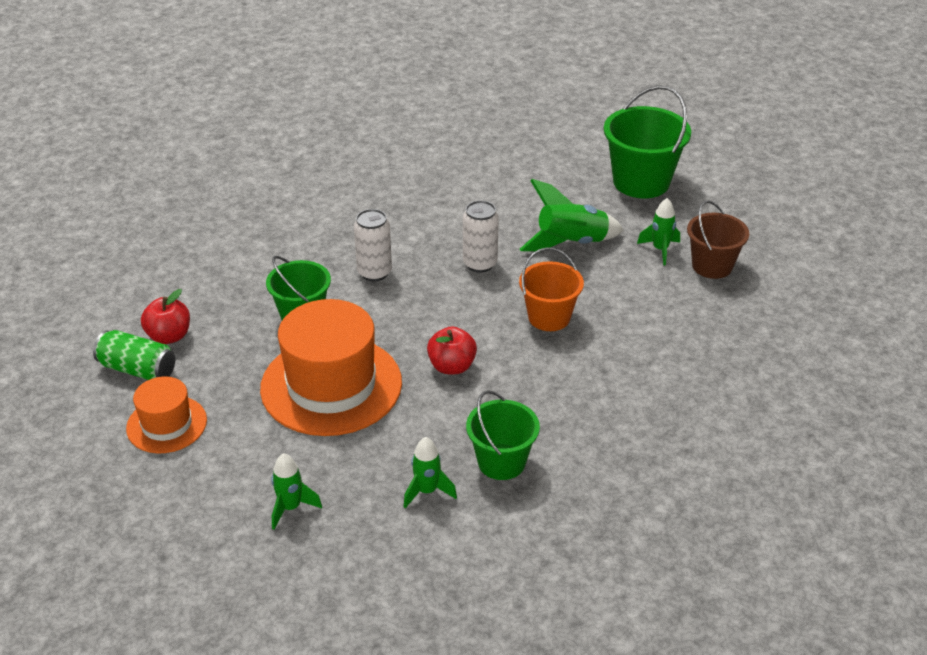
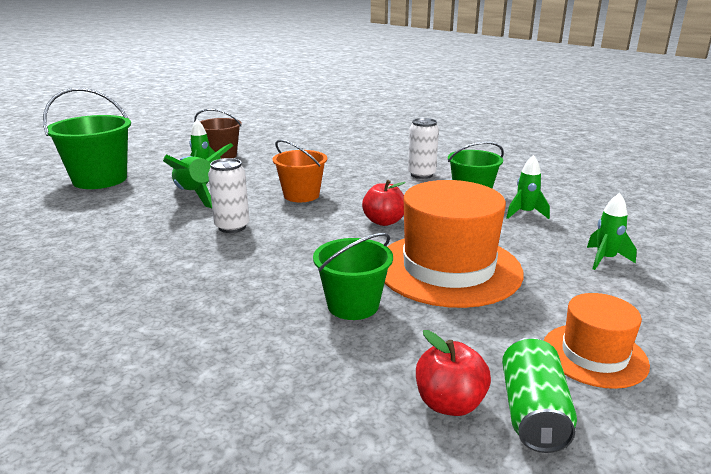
camera: 105 degrees left, 15 degrees down
(374, 272) = (258, 276): white can -> white can (421, 175)

